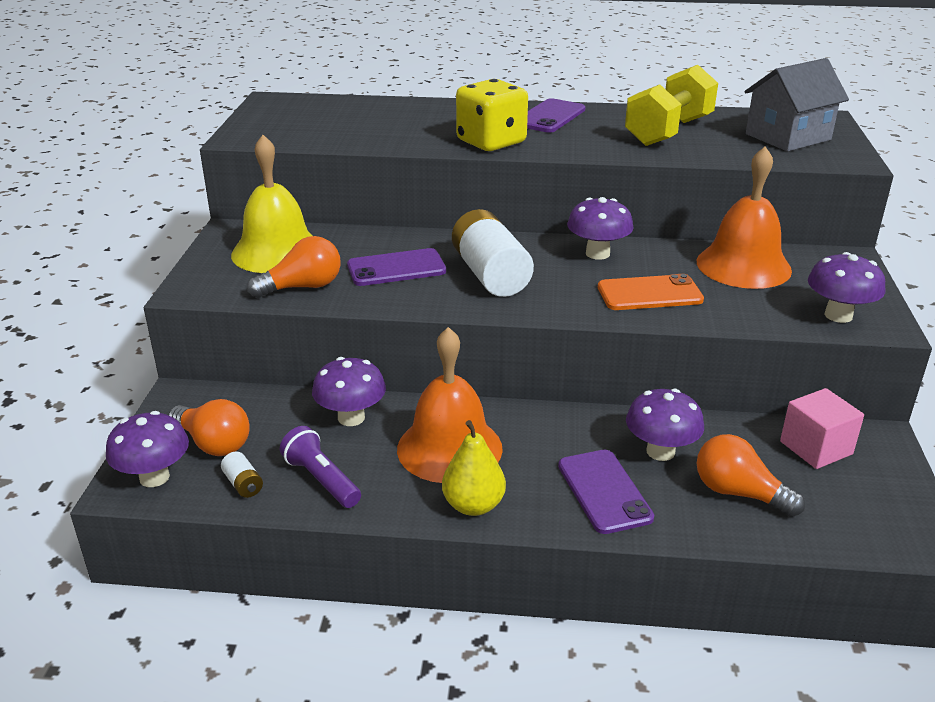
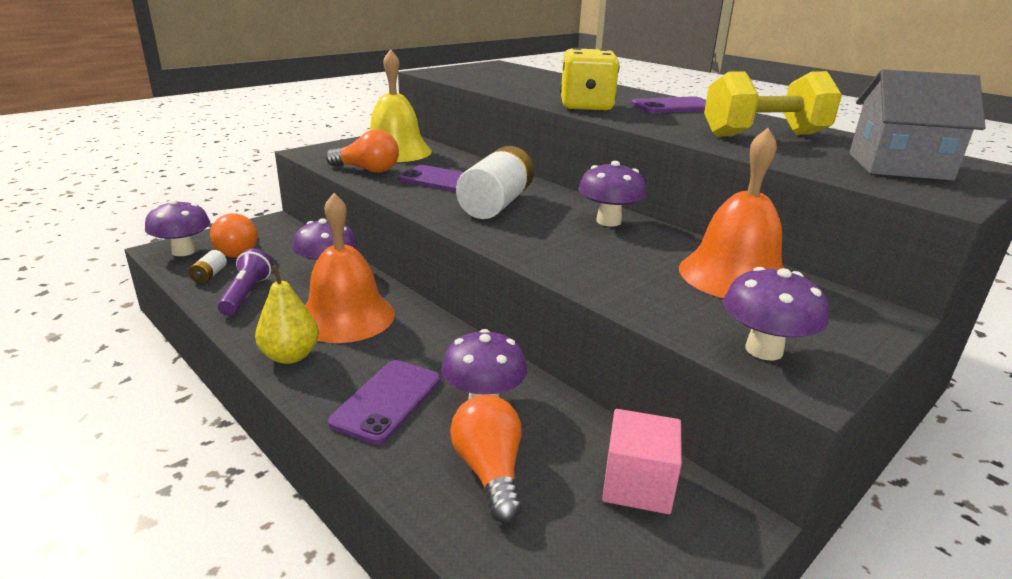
camera: 40 degrees right, 5 degrees down
(649, 294) = (595, 259): orange phone -> none

